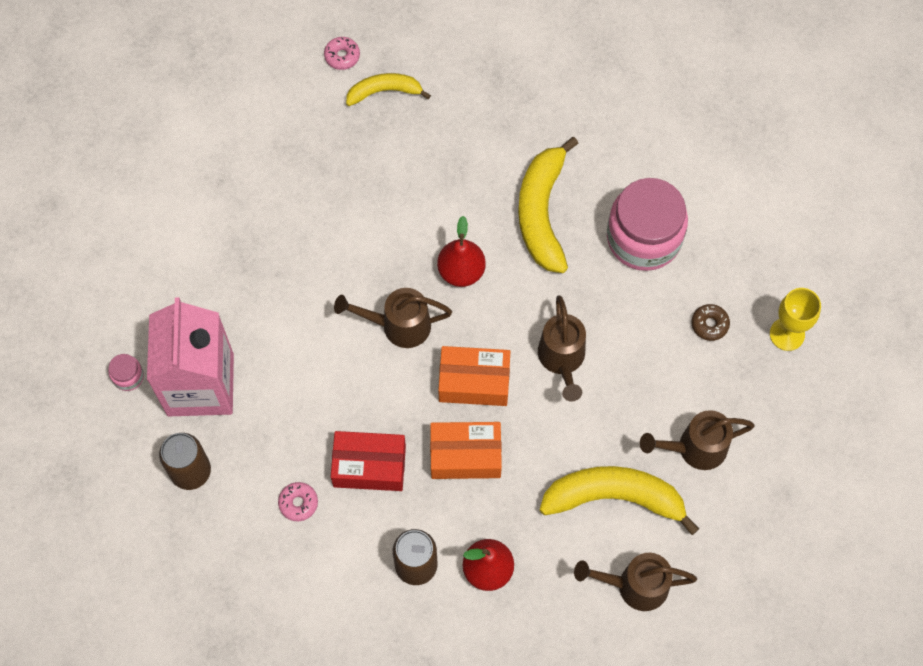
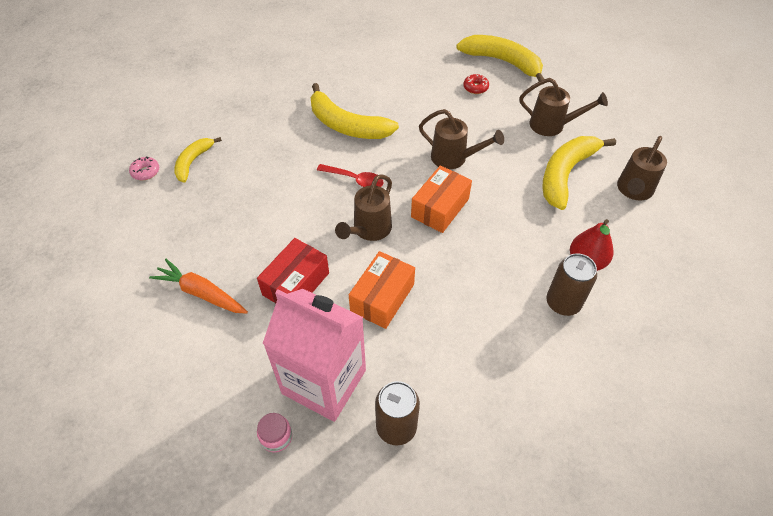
camera: 60 degrees left, 15 degrees down
(230, 217) = (201, 293): none -> orange carrot
(298, 503) = (471, 358): pink donut -> none
(369, 466) = (467, 296): red box -> red box (296, 284)
(461, 271) = (355, 180): red pear -> red spoon
(465, 455) = (492, 236): orange box -> orange box (382, 298)
(644, 238) = (400, 90): pink jar -> none
(695, 448) = (552, 125): brown watering can -> brown watering can turned 90 degrees counterclockwise
(709, 324) = (475, 87): brown donut -> red donut
(787, 334) = (502, 62): yellow goblet -> yellow banana

